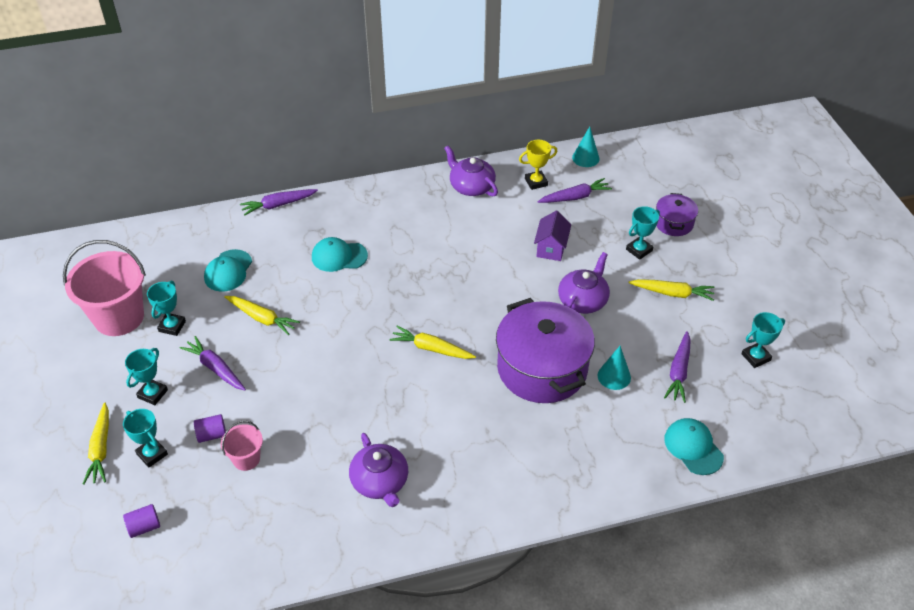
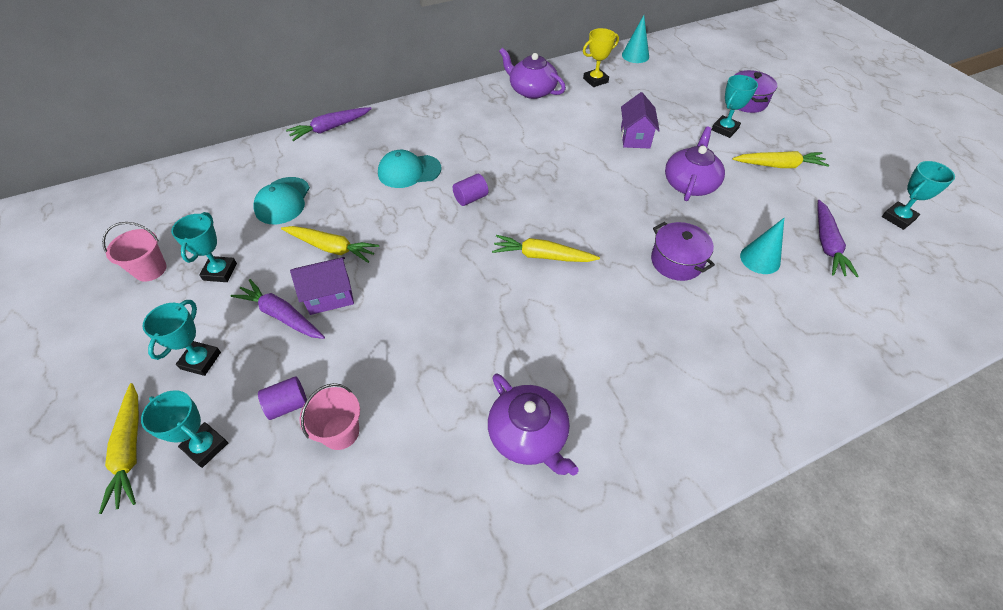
camera: 10 degrees left, 5 degrees up
(119, 317) = (150, 269): pink bucket -> pink bucket, size x0.49
(144, 527) = (201, 566): purple cylinder -> purple cylinder (471, 198)
(254, 358) = (330, 296): none -> purple house
(542, 368) = (676, 261): purple pot -> purple pot, size x0.49
(575, 197) = (639, 89): purple carrot -> none
(693, 447) = (889, 328): turquoise cap -> none

